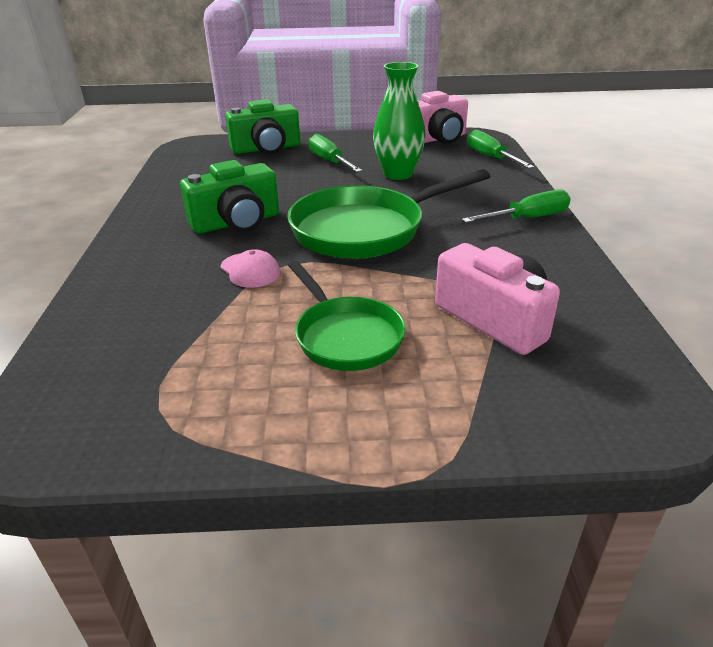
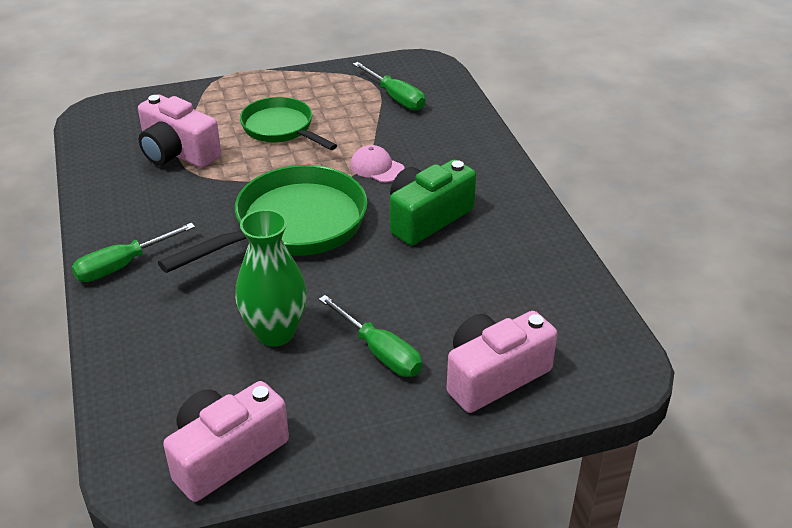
camera: 165 degrees right, 5 degrees up
(266, 149) = (494, 376): green camera -> pink camera
(490, 157) = (139, 401): green screwdriver -> green screwdriver (395, 97)

